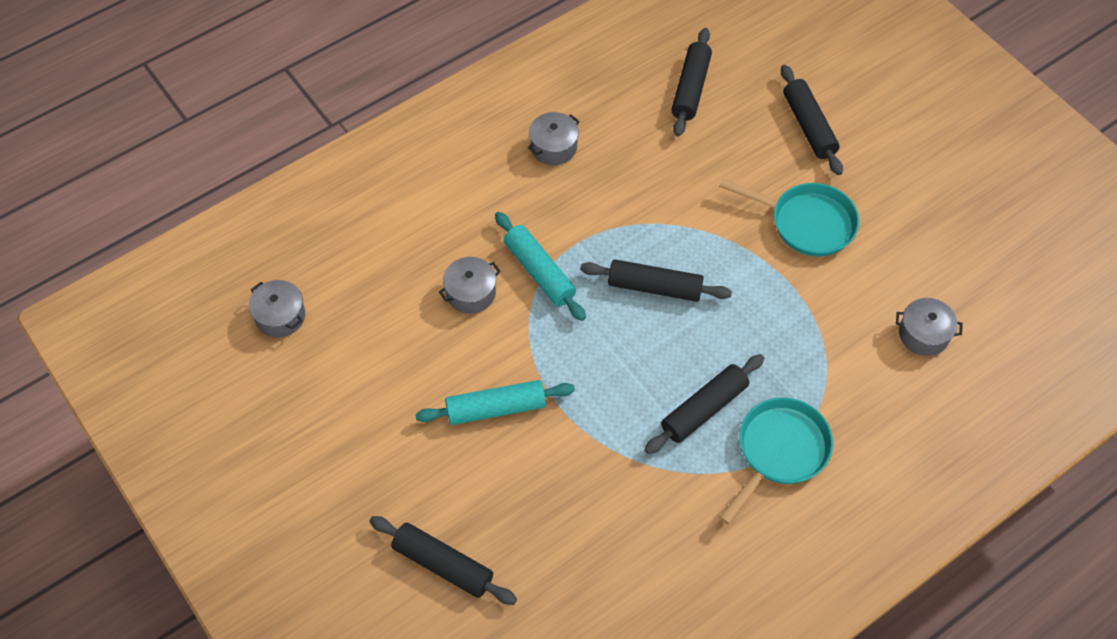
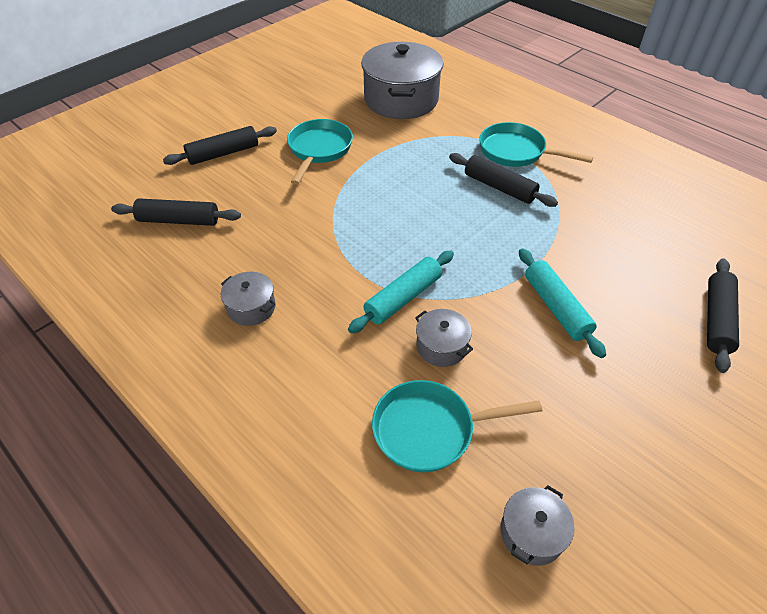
camera: 100 degrees left, 10 degrees down
(386, 266) = (430, 429): none -> turquoise pan
(654, 287) = (399, 222): black rolling pin -> none
(923, 334) = (401, 99): grey pot -> grey pot, size x2.19

